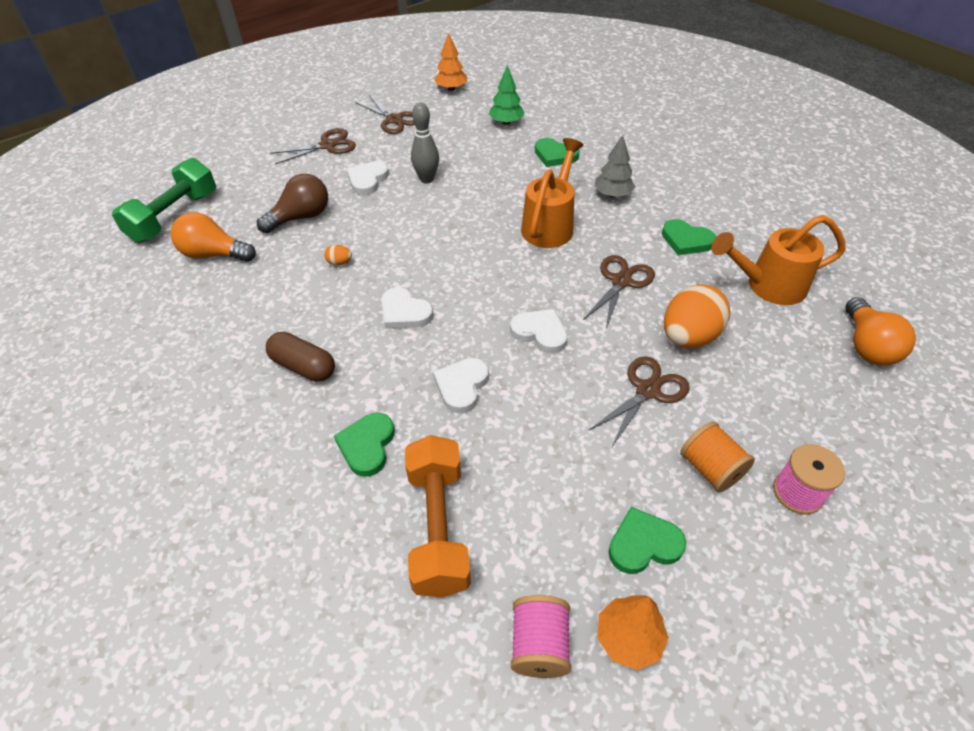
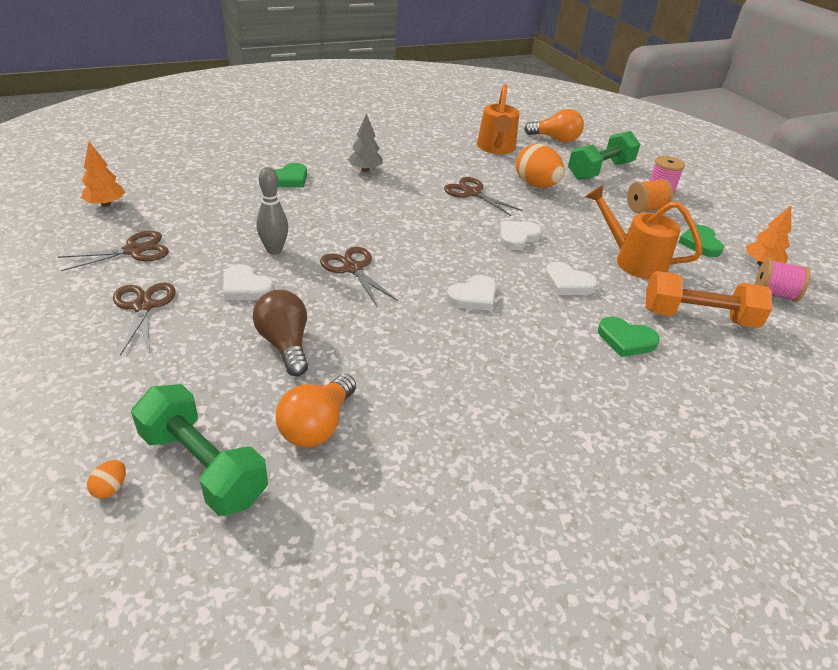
camera: 80 degrees left, 10 degrees down
(303, 366) = (530, 367): brown capsule -> none
(339, 263) = (384, 325): orange egg -> orange egg (110, 488)
(506, 122) = (210, 189): green tree -> none
(550, 225) = (389, 204): orange watering can -> orange watering can (633, 261)
(647, 390) = (581, 211): brown scissors -> brown scissors (353, 268)
(686, 240) = (437, 159): green heart -> none
(800, 407) = (600, 170): none -> green dumbbell

